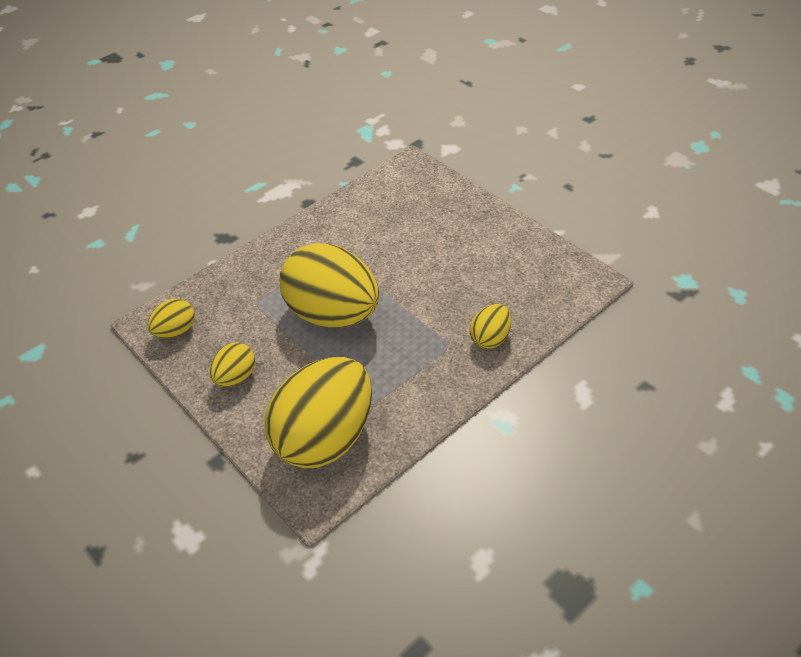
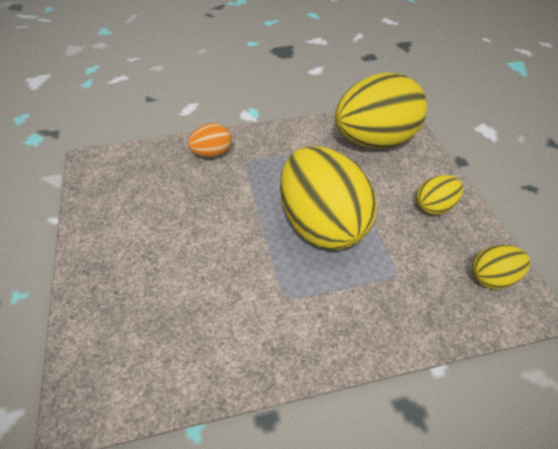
camera: 155 degrees left, 0 degrees up
(490, 338) = (212, 153): yellow egg -> orange egg

